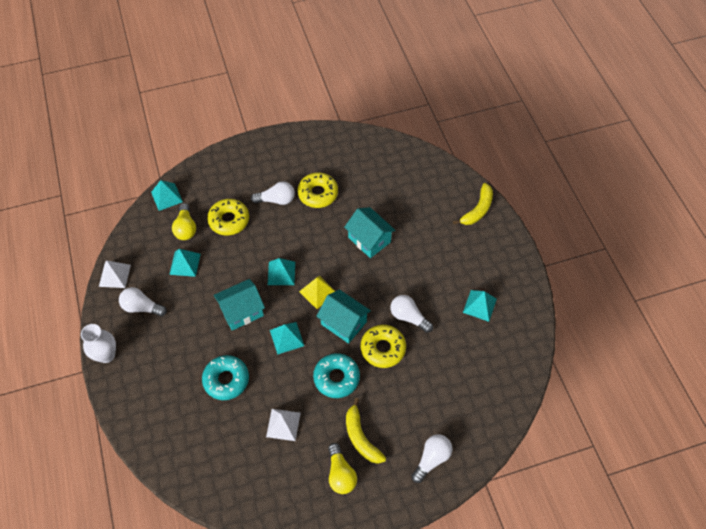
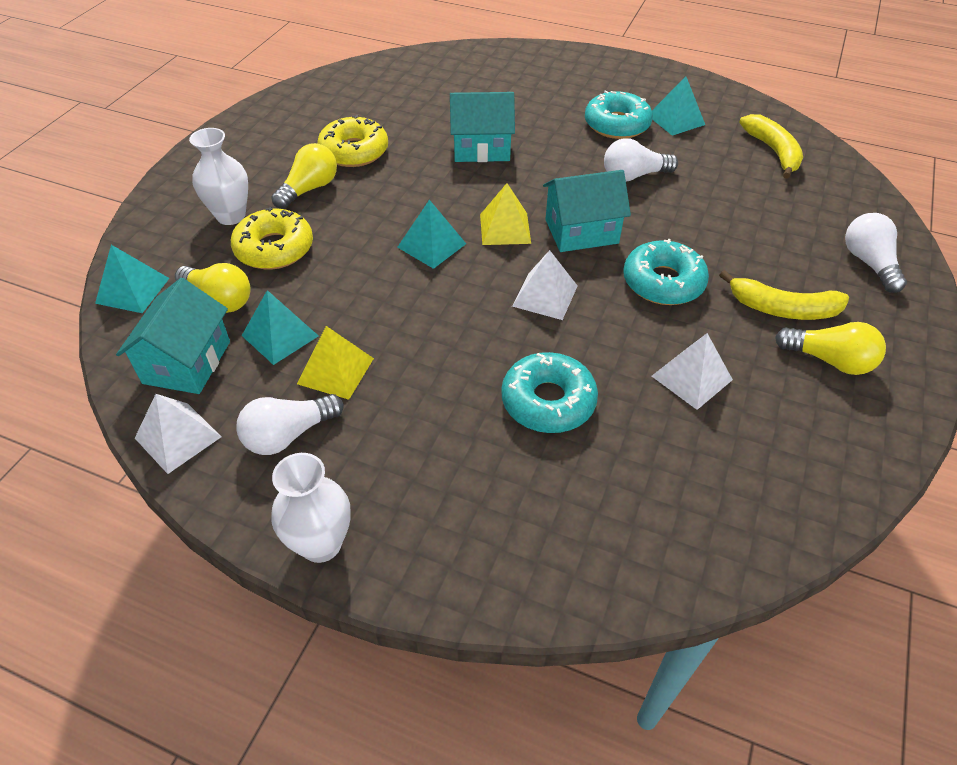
camera: 50 degrees left, 10 degrees down
(183, 297) = (336, 371): none -> yellow pyramid
(234, 188) = (231, 216): none -> white vase
(241, 311) = (445, 318): turquoise house -> turquoise house (187, 362)
(276, 200) = (309, 189): white light bulb -> yellow light bulb
(287, 338) = (545, 296): turquoise pyramid -> white pyramid
(383, 348) = (658, 219): yellow donut -> none
(447, 282) = (617, 124): none -> turquoise donut
(477, 210) = (544, 60): yellow banana -> yellow banana (773, 152)

